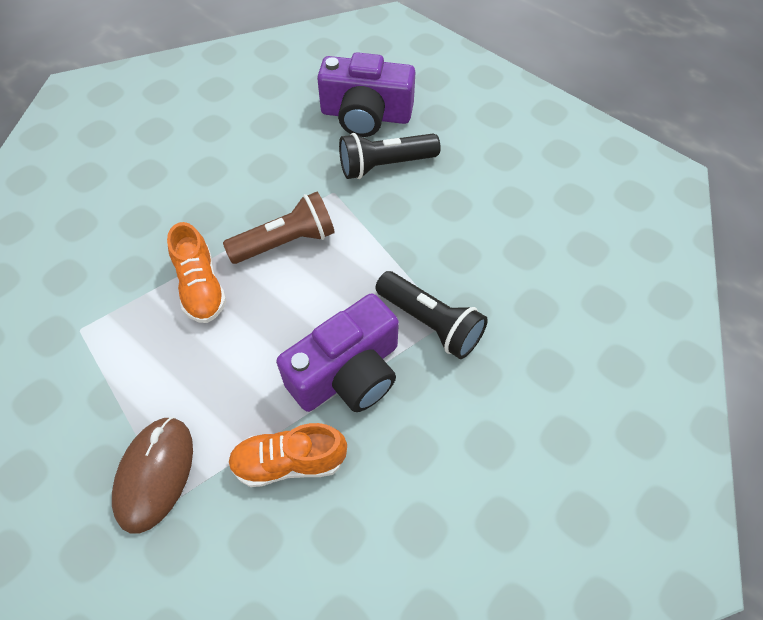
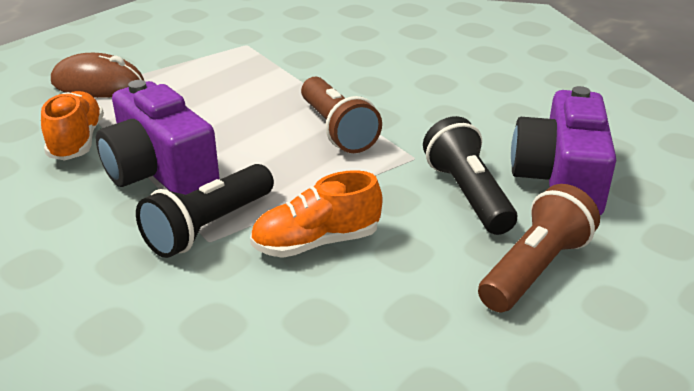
camera: 90 degrees right, 25 degrees down
(201, 287) = (282, 89): orange shoe -> orange shoe (316, 242)
(465, 142) = (534, 269): none -> brown flashlight

